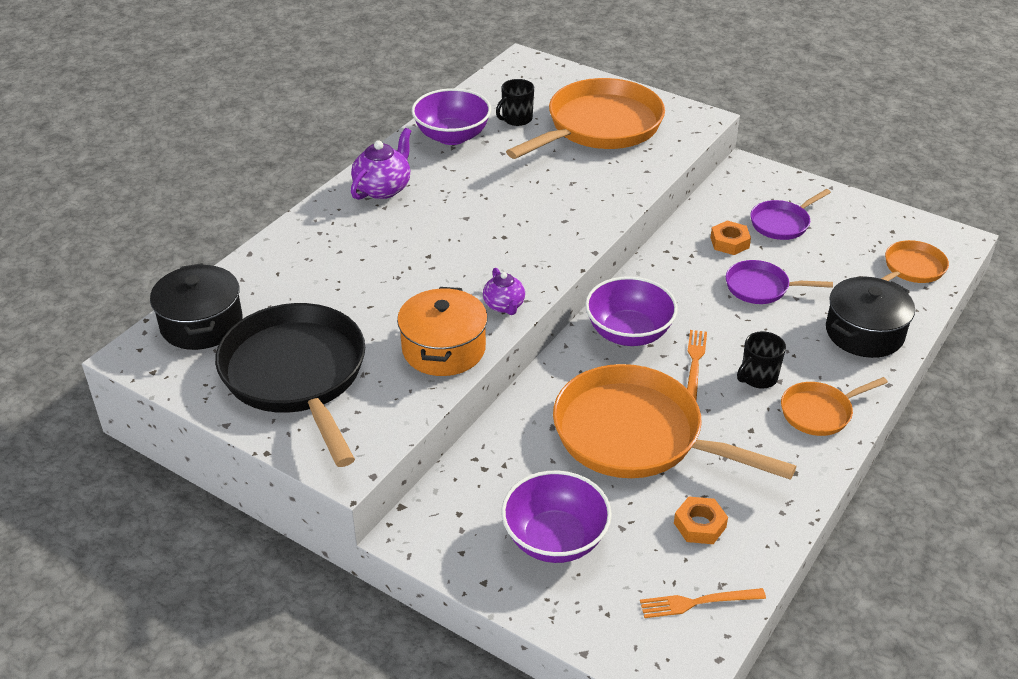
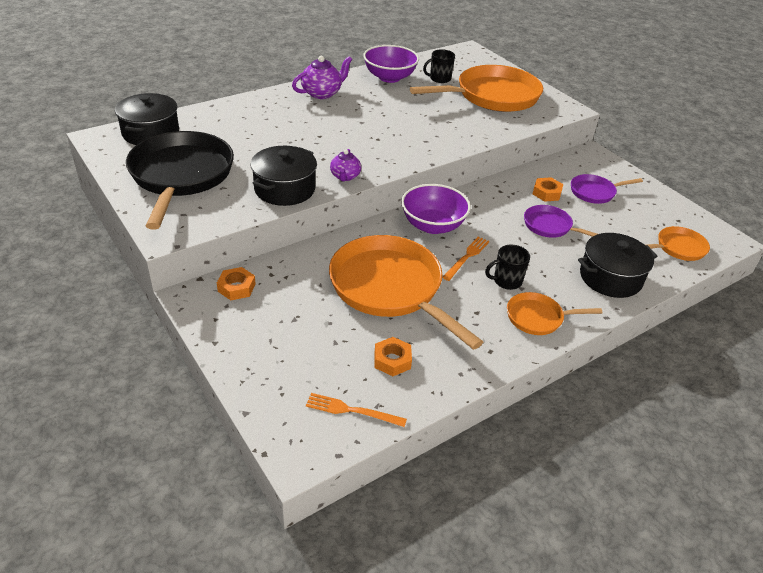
camera: 20 degrees right, 0 degrees up
(443, 349) = (285, 189): orange pot -> black pot
(456, 502) = (236, 287): none -> orange nut
(555, 539) = (283, 333): purple bowl -> none

